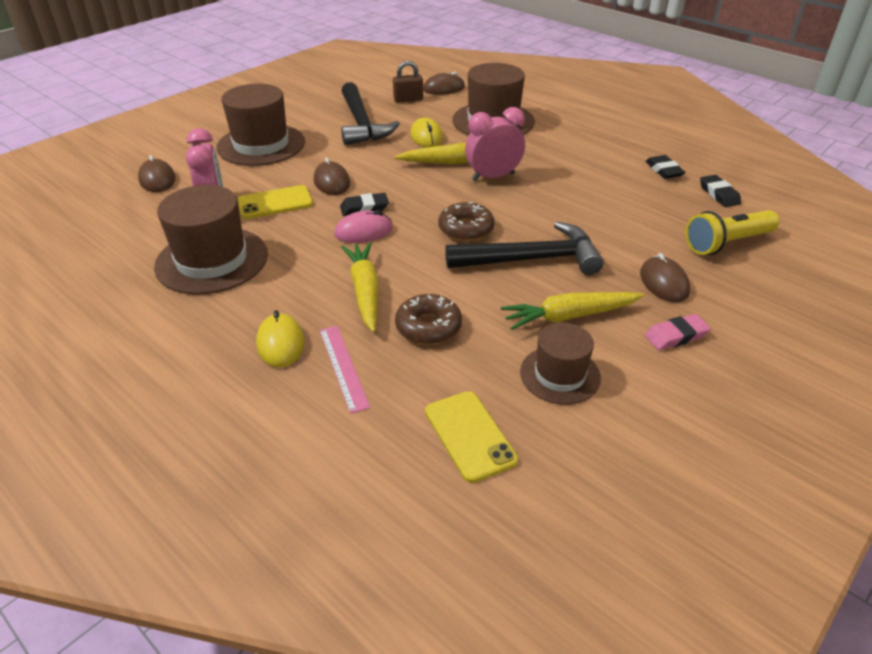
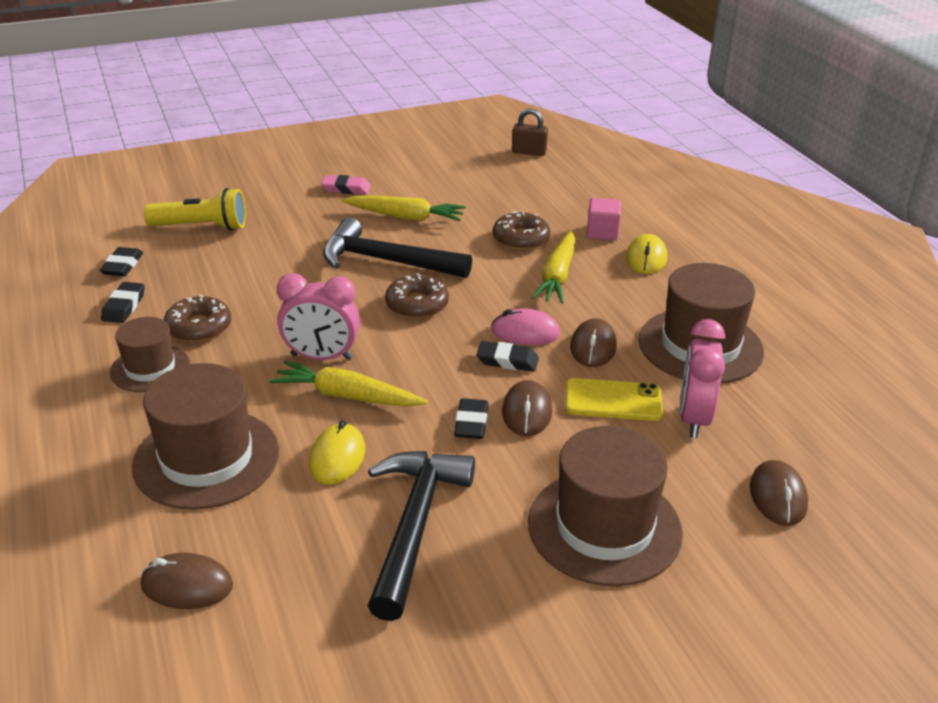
camera: 155 degrees left, 5 degrees down
(343, 367) = (602, 232): pink ruler -> pink cube
(363, 168) = (471, 423): none -> black eraser
(408, 99) = (283, 571): brown padlock -> brown padlock (529, 152)
(469, 435) = (538, 182): yellow phone -> none
(560, 375) = (452, 192): brown hat -> brown hat (150, 368)
(595, 172) = (199, 327): none -> brown donut
(664, 283) = (302, 217): brown mouse -> brown mouse (593, 347)

